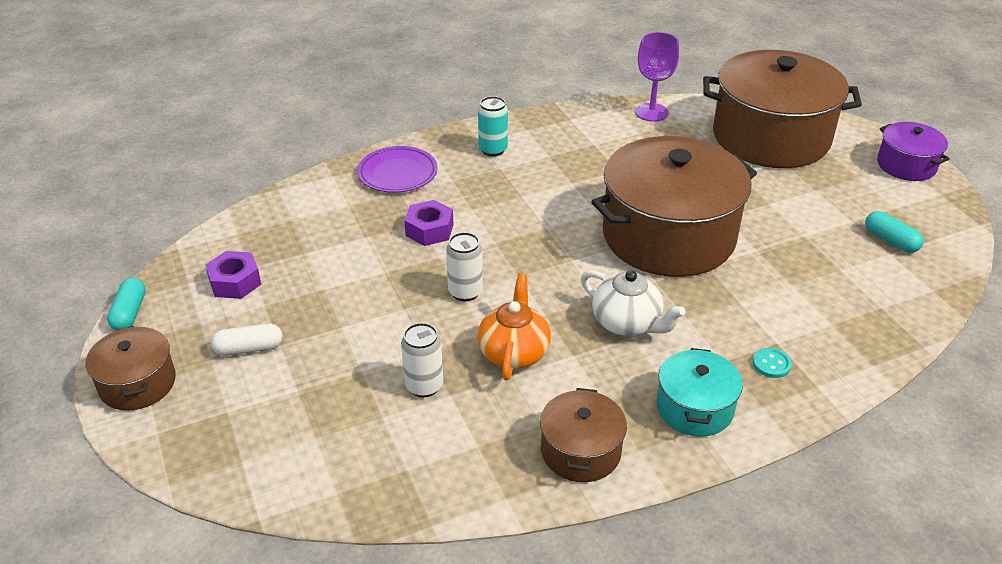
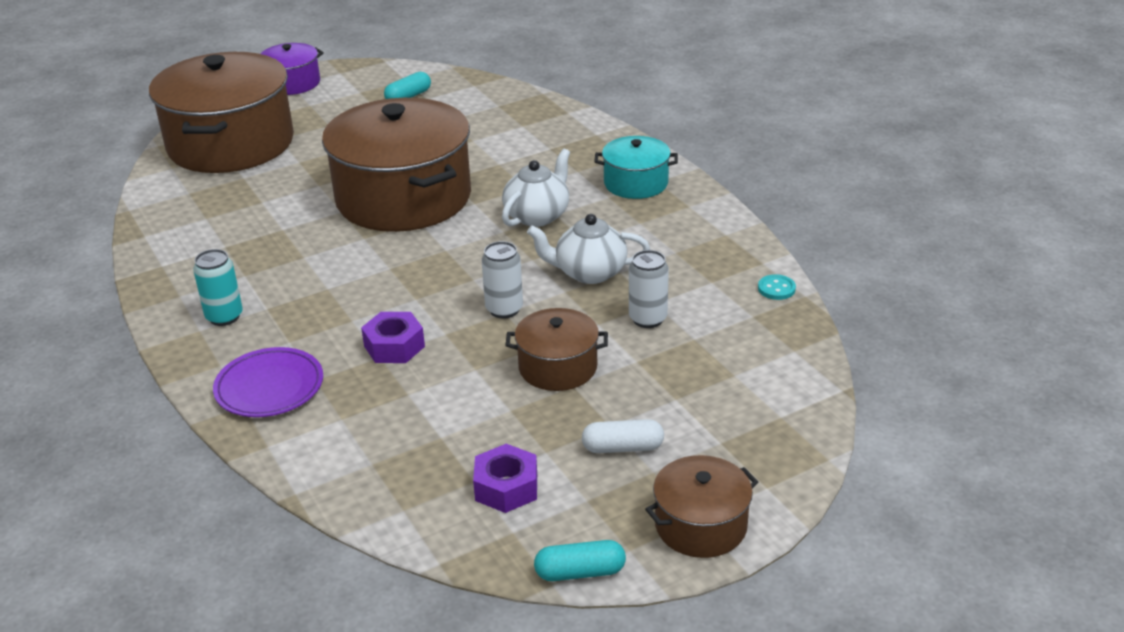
camera: 95 degrees left, 5 degrees down
(249, 348) = (622, 447): white capsule -> white capsule turned 75 degrees counterclockwise
(514, 352) = (589, 272): orange teapot -> white teapot
(581, 451) = (700, 231): brown pot -> brown pot (558, 367)
(651, 112) = (161, 211): purple goblet -> none
(771, 364) = (576, 151): turquoise button -> turquoise button (776, 289)

